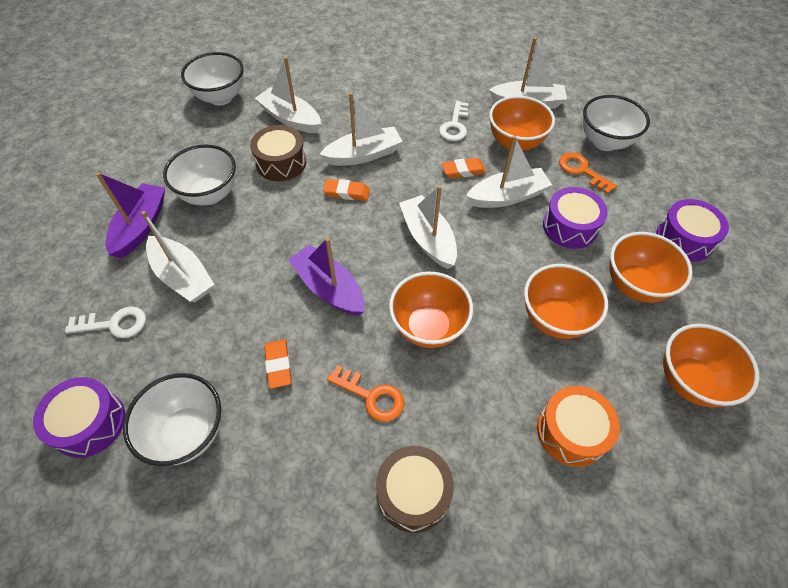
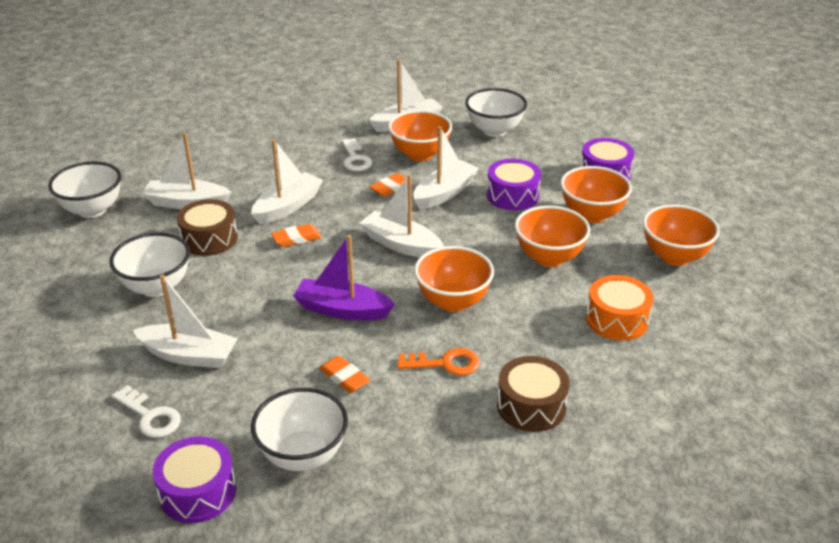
camera: 30 degrees left, 20 degrees down
(114, 324) = (150, 416): white key -> white key turned 75 degrees clockwise
(141, 226) = (104, 336): purple boat -> none
(582, 171) = (492, 156): orange key -> none

